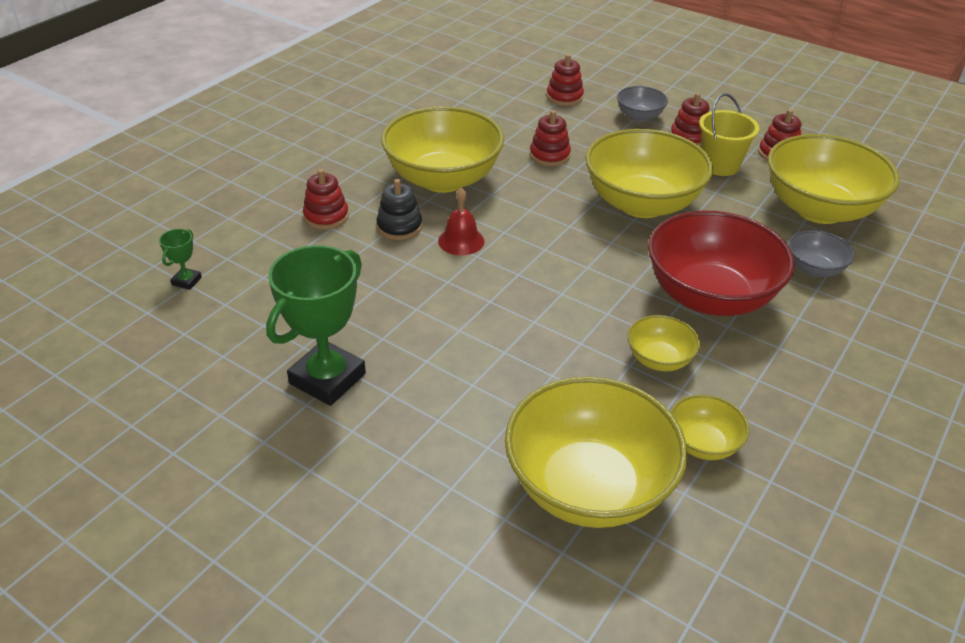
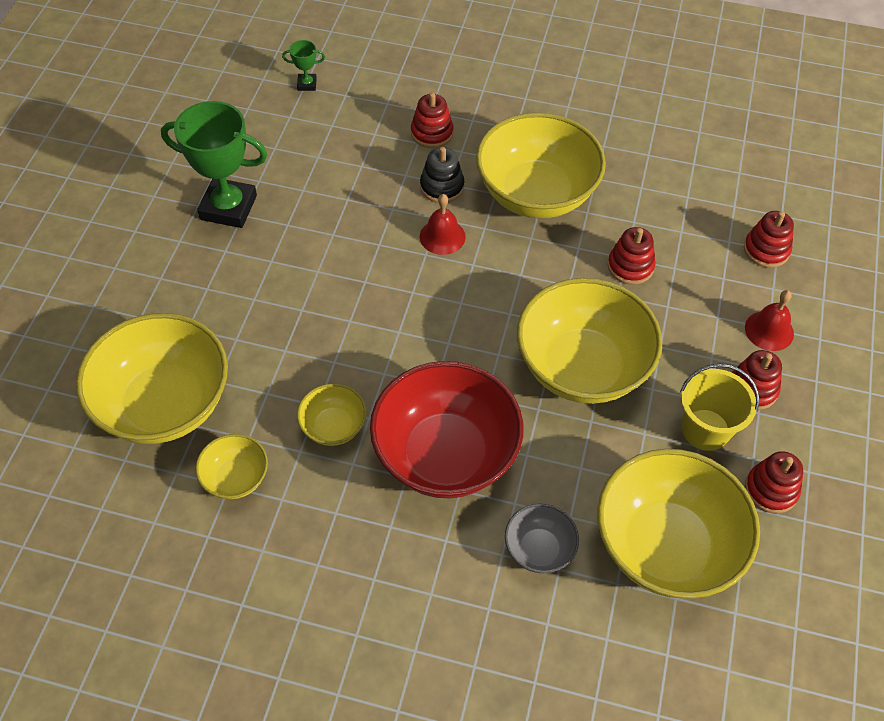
camera: 70 degrees right, 15 degrees up
(639, 116) = (769, 330): grey bowl -> red bell

